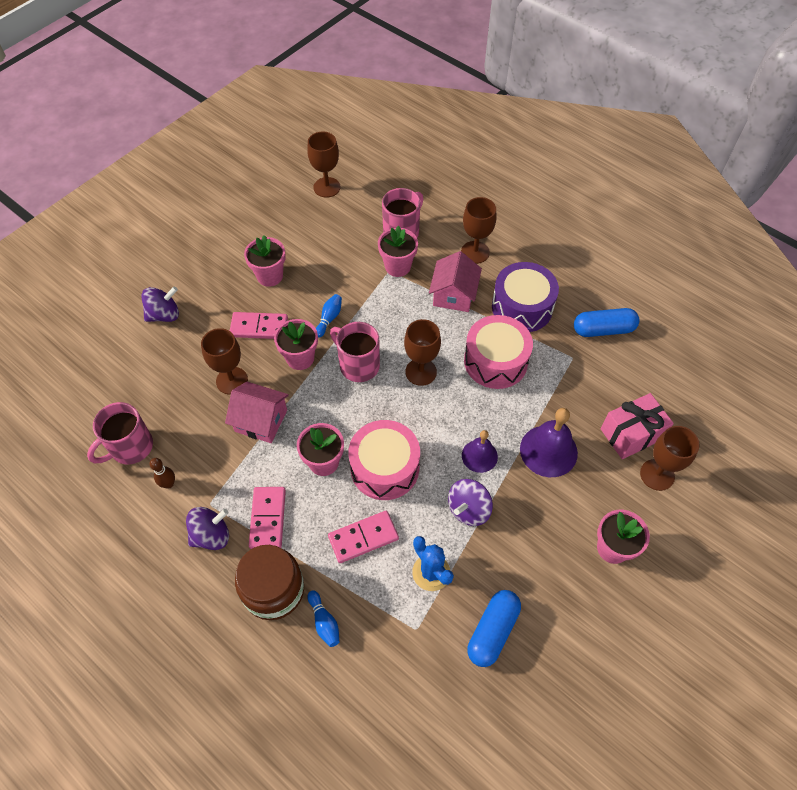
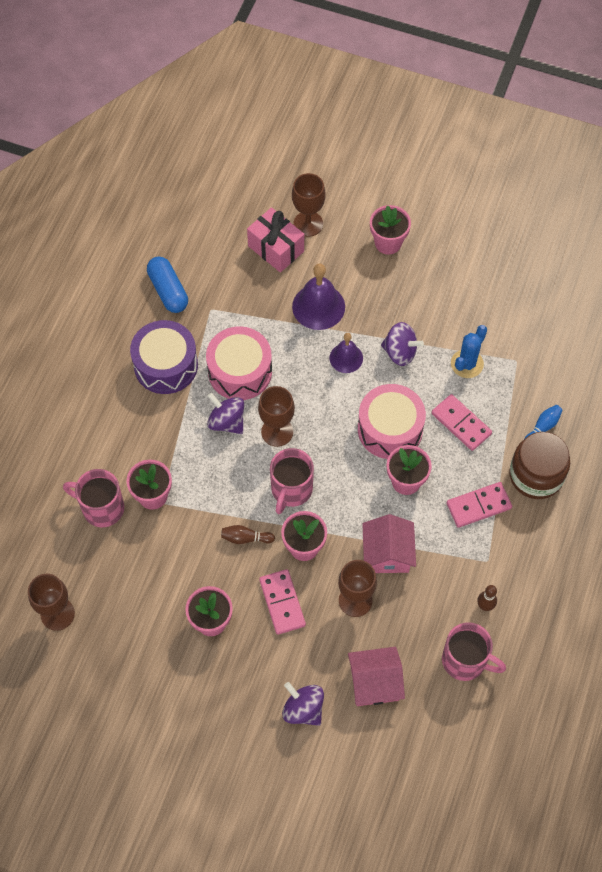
camera: 110 degrees left, 5 degrees up
(211, 535) = (514, 545): purple spinning top -> purple spinning top (227, 422)
(329, 319) = (245, 538): blue bowling pin -> brown bowling pin
(454, 295) = (172, 430): pink house -> pink house (374, 682)
(475, 252) = (107, 427): brown goblet -> none
(492, 631) = (492, 308): blue capsule -> none

